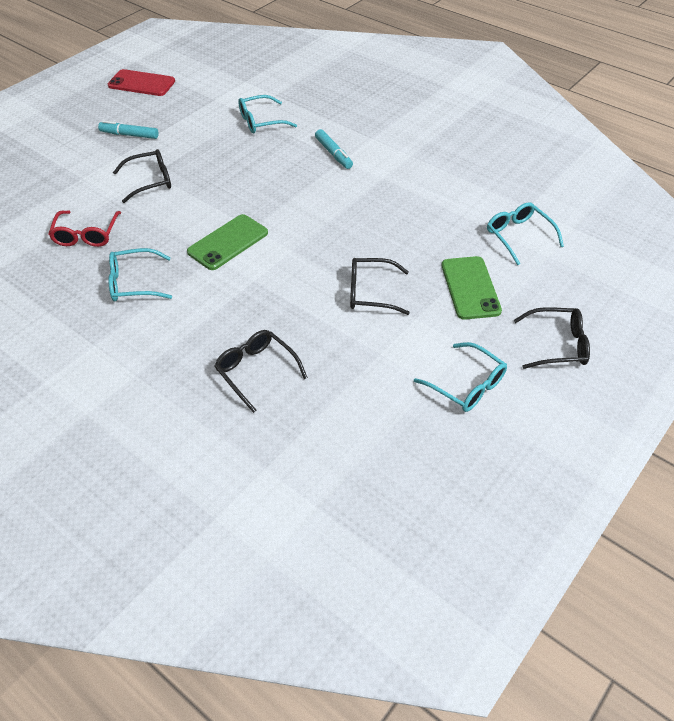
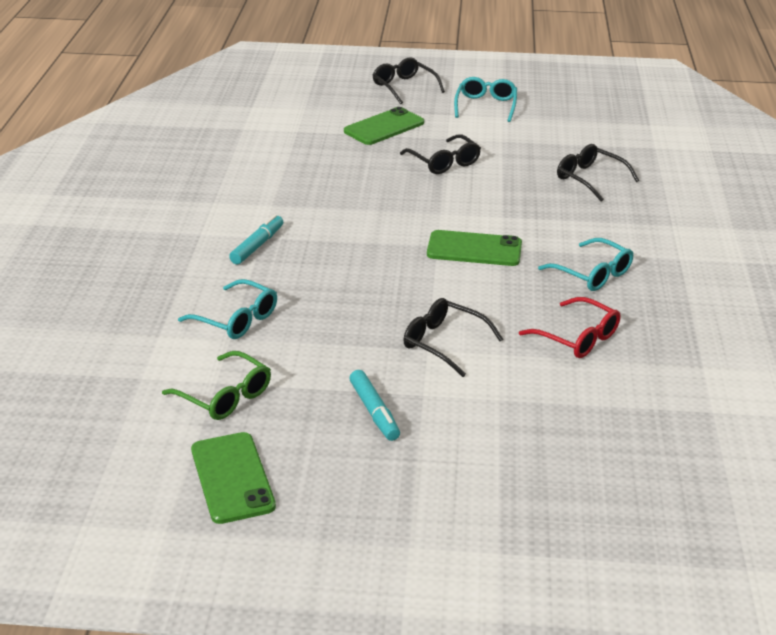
camera: 125 degrees left, 15 degrees down
(86, 235) = (577, 338): red glasses -> red glasses turned 75 degrees clockwise
(141, 83) = (232, 478): red phone -> green phone
(199, 98) = (225, 396): none -> green glasses
(256, 371) = (590, 179): black glasses -> black glasses turned 120 degrees clockwise
(518, 236) = (292, 124): turquoise glasses -> none

